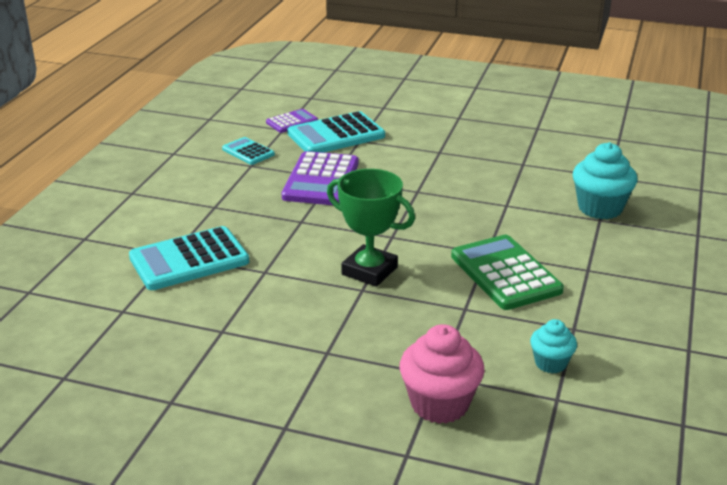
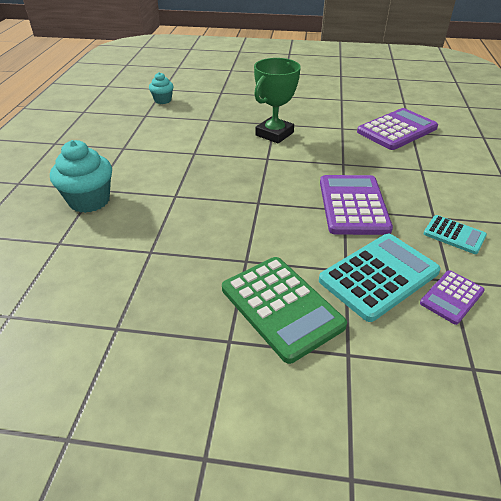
camera: 170 degrees right, 10 degrees up
(189, 260) = (397, 130): turquoise calculator -> purple calculator
(369, 271) = (274, 134): green trophy -> green trophy turned 75 degrees counterclockwise
(439, 404) = (219, 83): pink cupcake -> none
(505, 273) = (182, 140): green calculator -> green calculator (281, 307)

